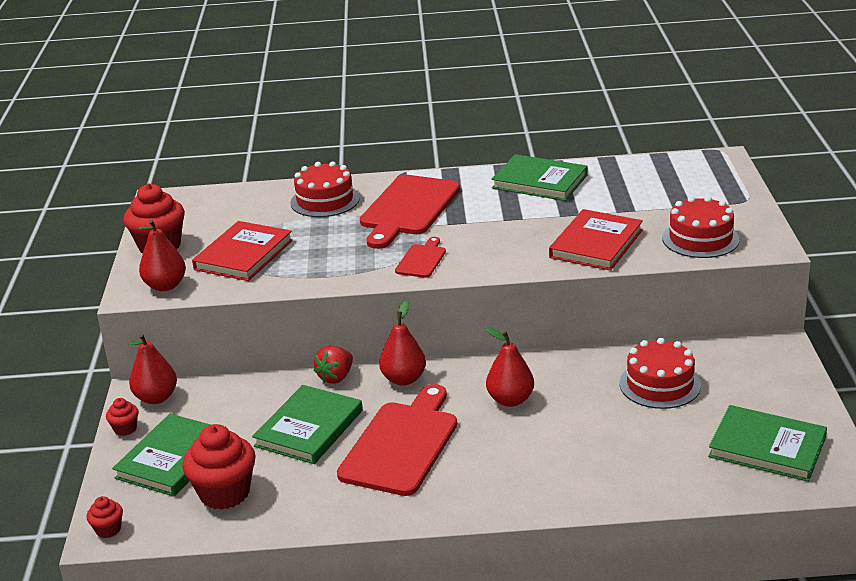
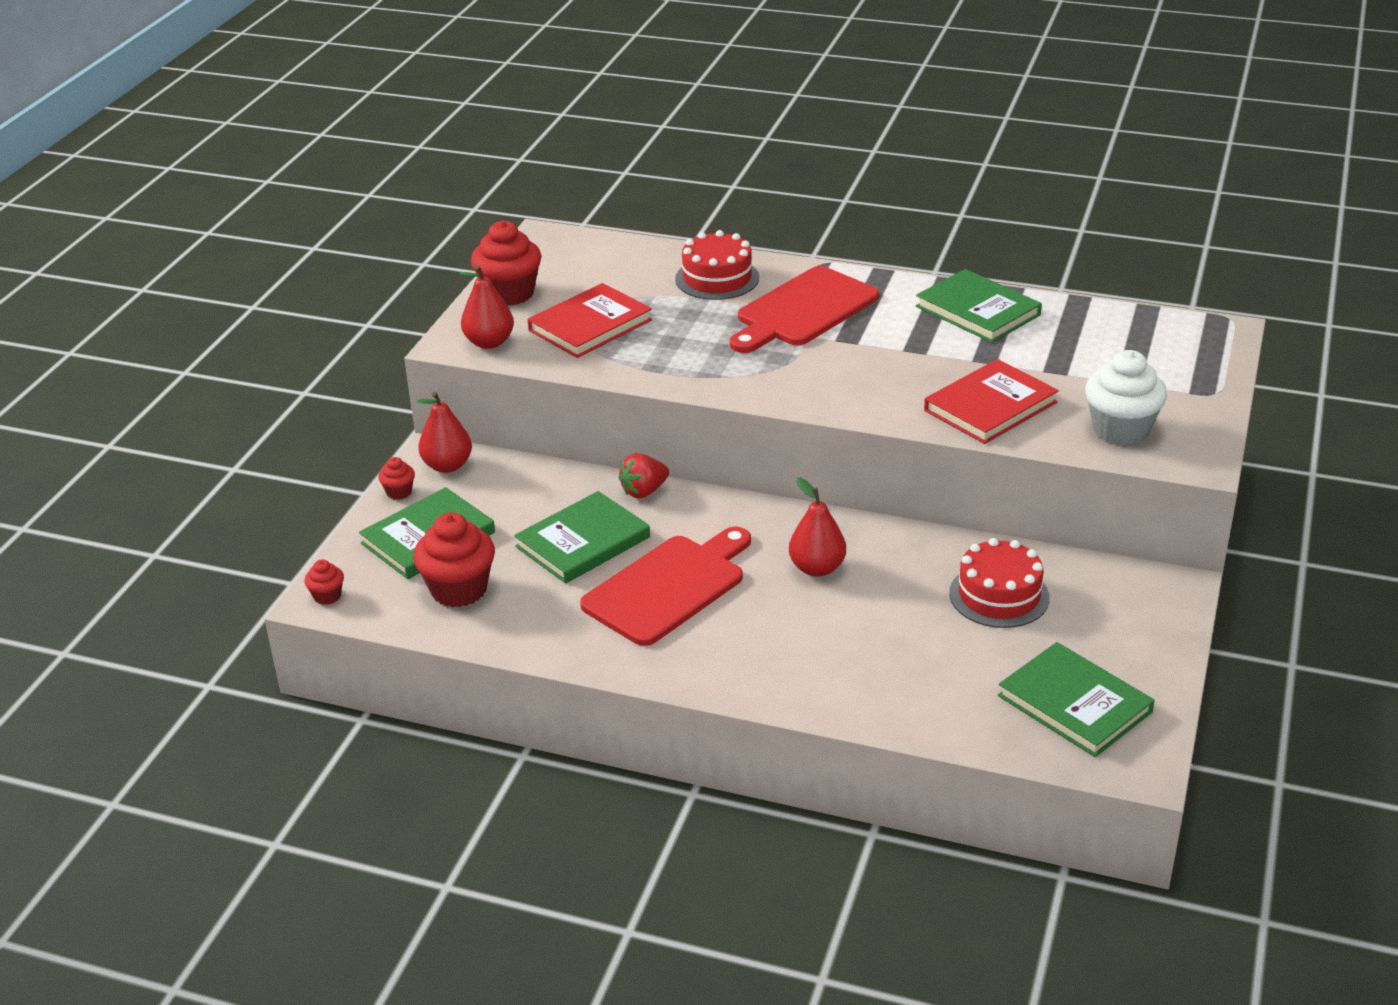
camera: 20 degrees right, 5 degrees up
(404, 379) = (715, 513): red pear -> none
(421, 260) = (778, 378): red cutting board -> none
(700, 239) = (1120, 430): red cake -> white cupcake

